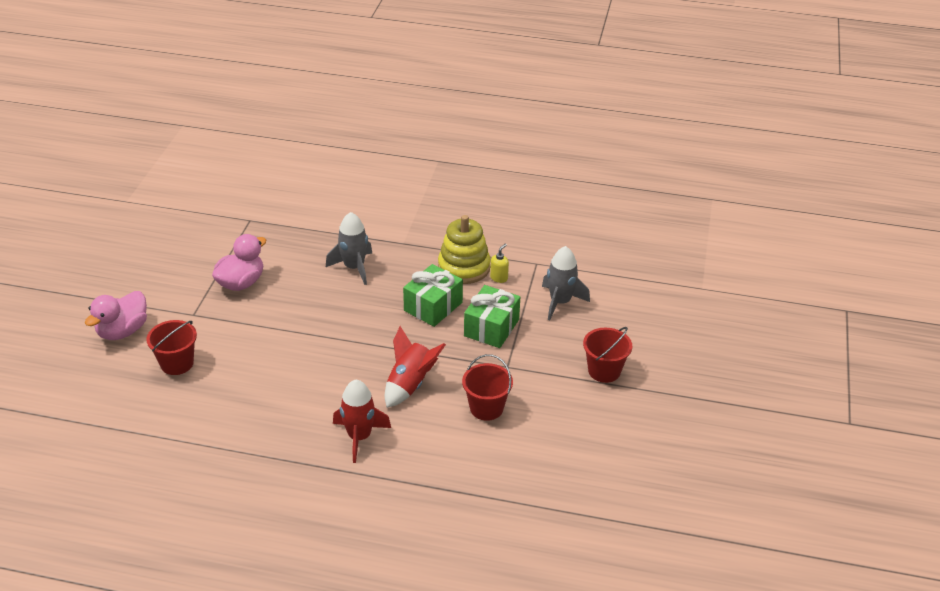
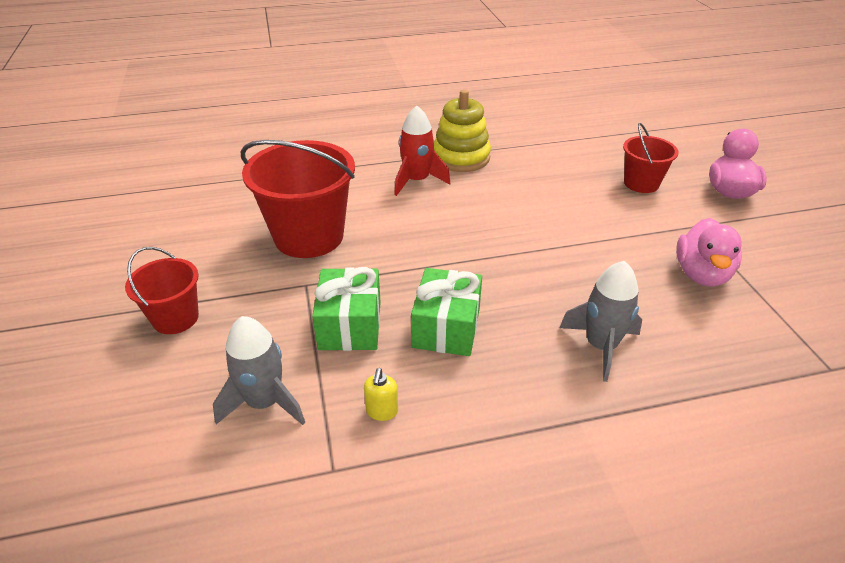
camera: 155 degrees right, 0 degrees up
(410, 384) = (404, 233): red rocket -> none
(464, 267) = (448, 410): yellow stacking toy -> yellow stacking toy (461, 157)
(486, 408) = (309, 236): red bucket -> red bucket, size x1.80

